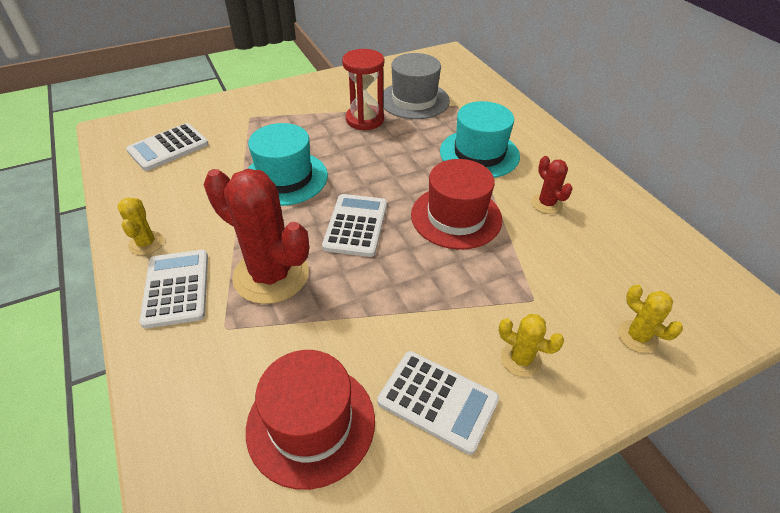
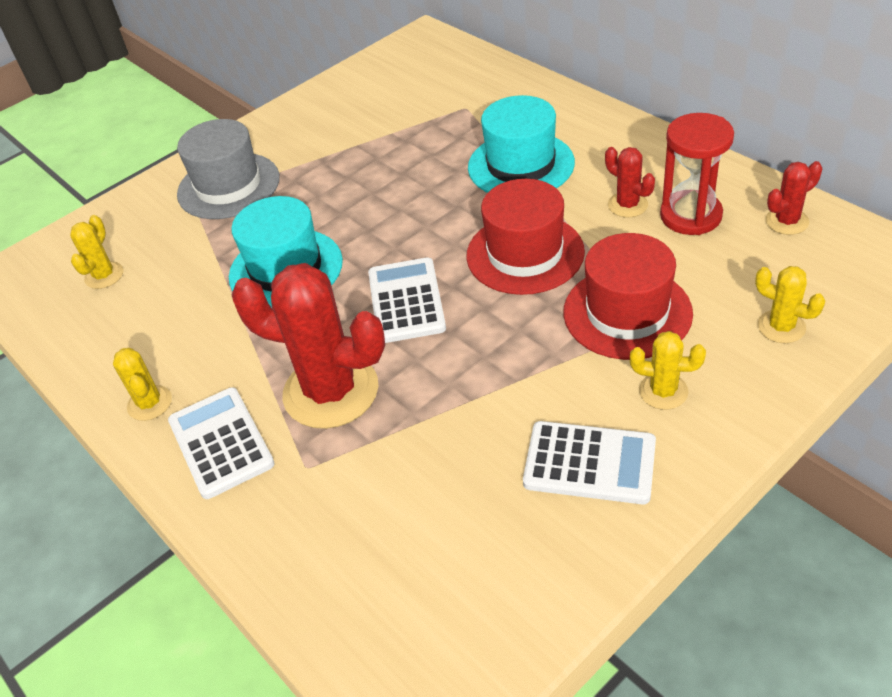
camera: 10 degrees left, 0 degrees up
(168, 147) = (104, 275): white calculator -> yellow cactus
(311, 423) = (460, 531): red hat -> red hat (627, 312)
(365, 119) = (352, 161): red hourglass -> red hourglass (690, 216)
(414, 100) = (406, 116): grey hat -> grey hat (228, 186)
(668, 252) = (787, 221): none -> red cactus

